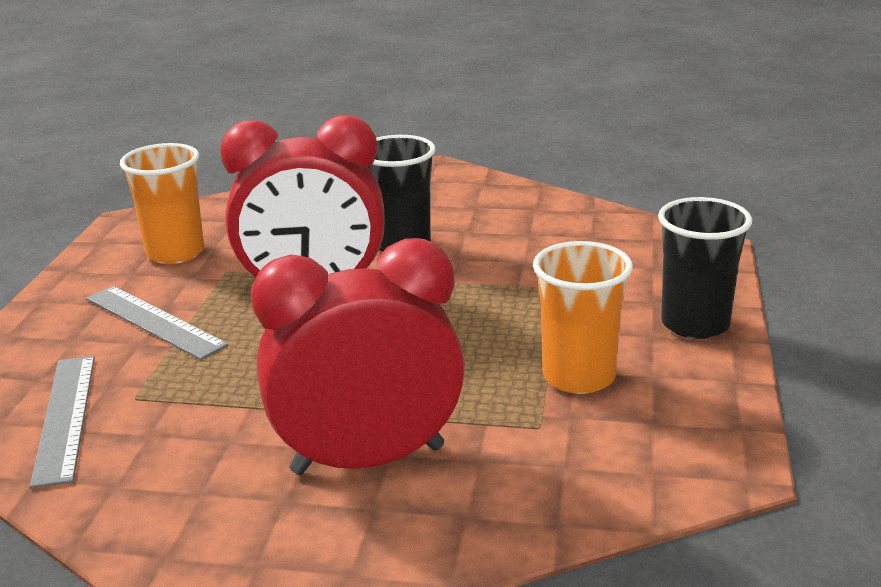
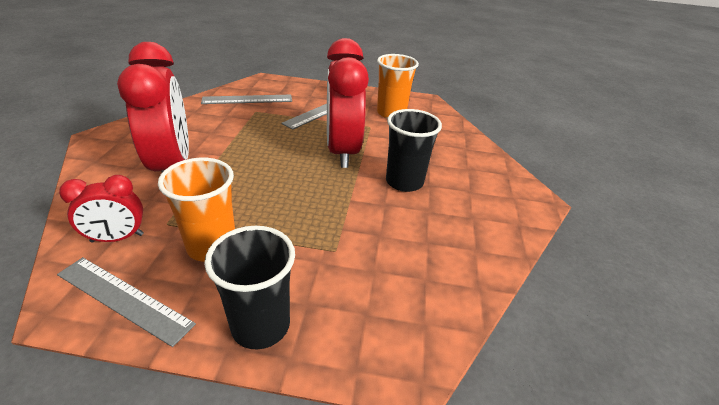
camera: 85 degrees right, 10 degrees up
(585, 465) = (117, 238): none -> red clock
(697, 424) = (124, 298): none -> grey ruler

